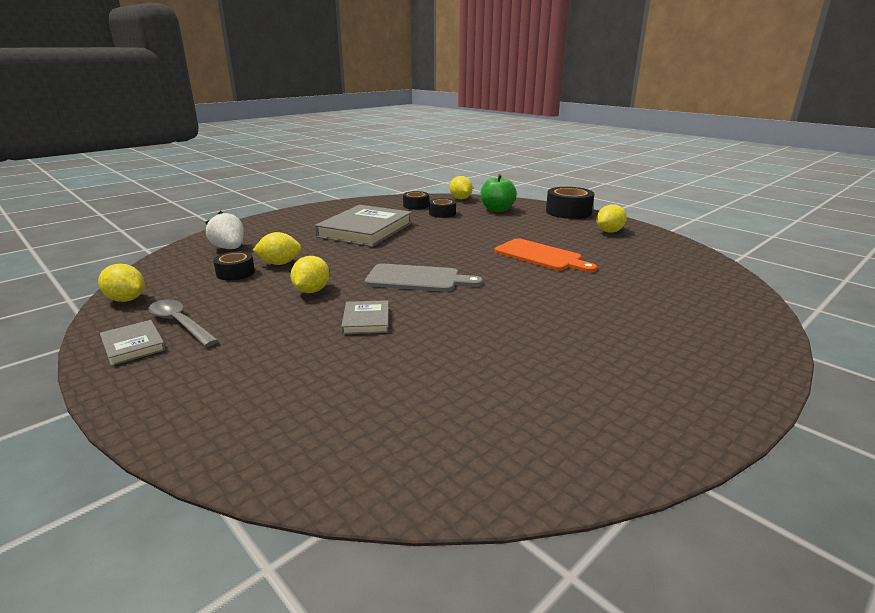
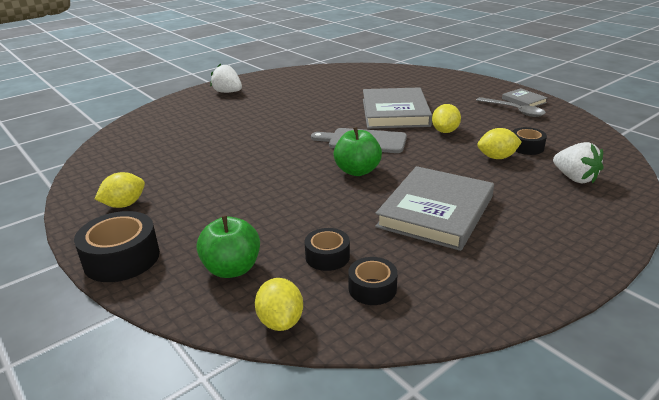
camera: 175 degrees left, 5 degrees up
(126, 300) = (579, 125): yellow lemon -> none
(366, 320) = (395, 112): grey book -> grey book, size x2.16
(424, 252) = (357, 171): none -> green apple
(541, 256) = (242, 165): orange cutting board -> none
(693, 371) = (228, 92): none -> white strawberry

